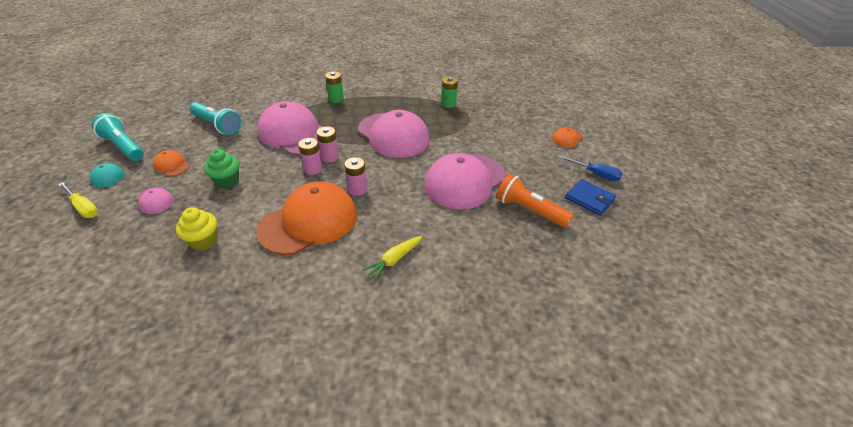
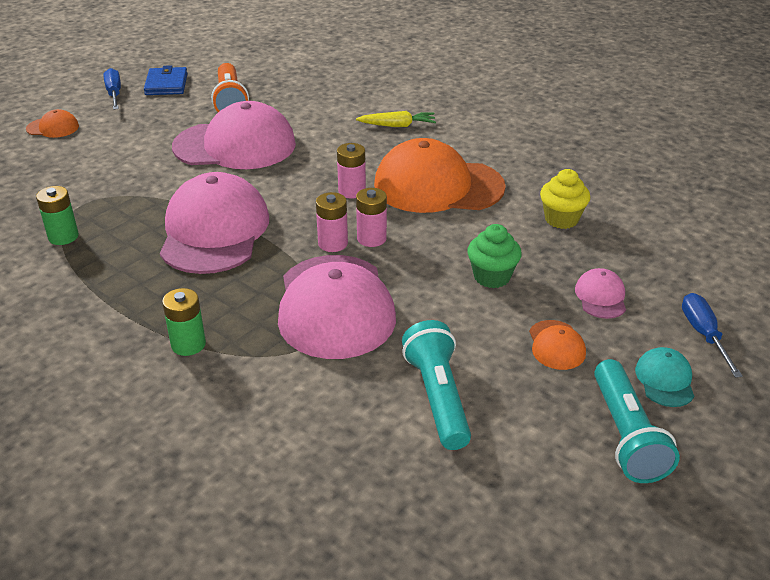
camera: 135 degrees left, 5 degrees down
(83, 207) = (703, 334): yellow screwdriver -> blue screwdriver

